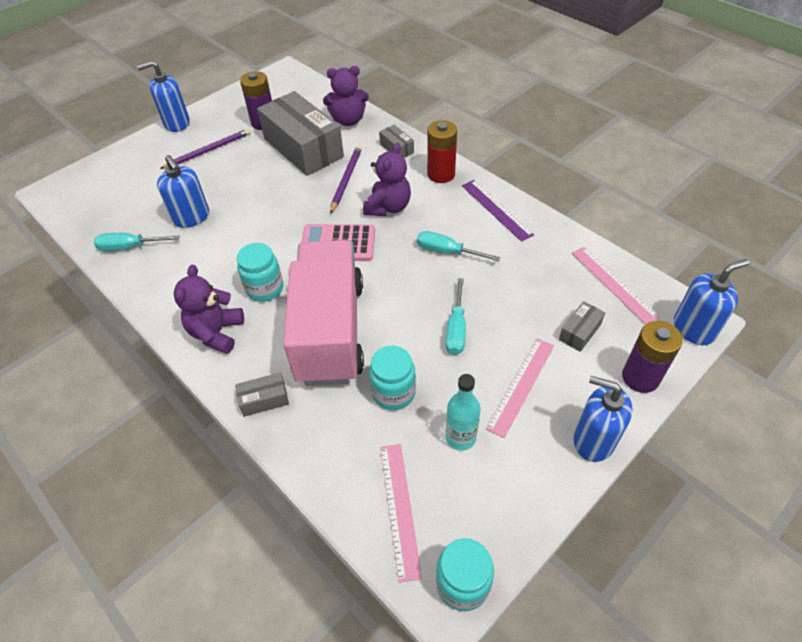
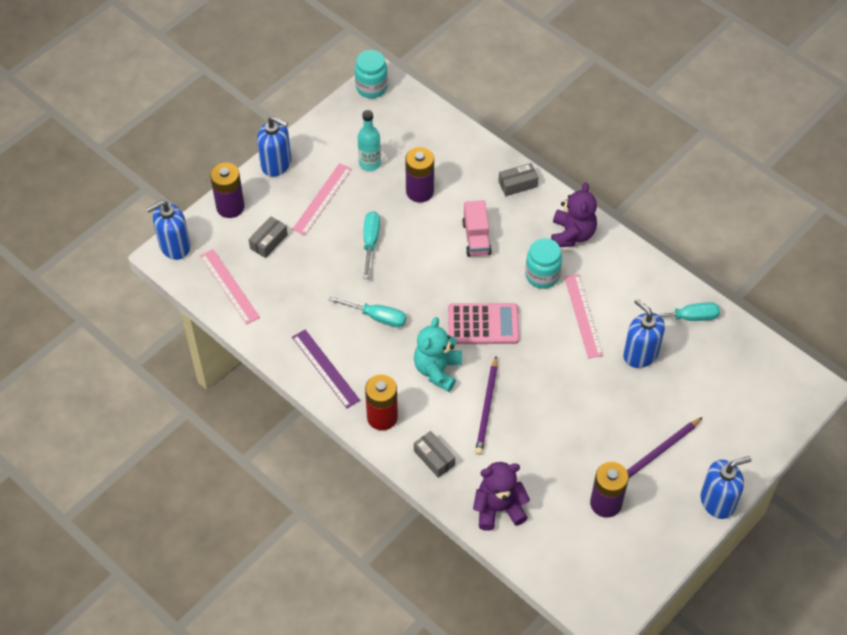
camera: 175 degrees right, 5 degrees up
(303, 148) = (545, 458): grey box -> none
(330, 331) = (476, 238): pink truck -> pink truck, size x0.43
(388, 207) = (437, 370): purple teddy bear -> turquoise teddy bear
(393, 393) = (419, 191): turquoise jar -> purple battery
(400, 508) = (411, 122): pink ruler -> pink ruler (583, 315)

